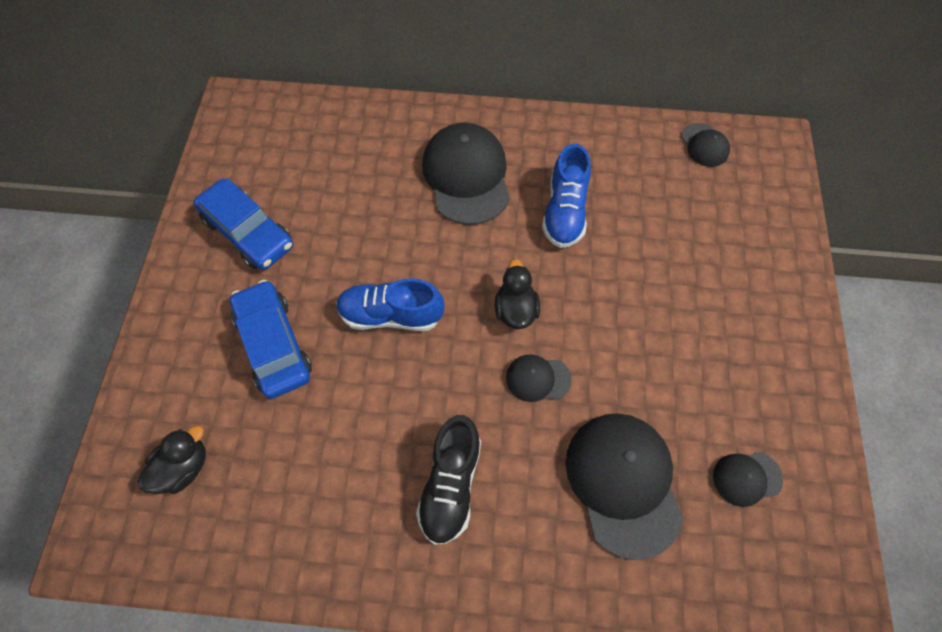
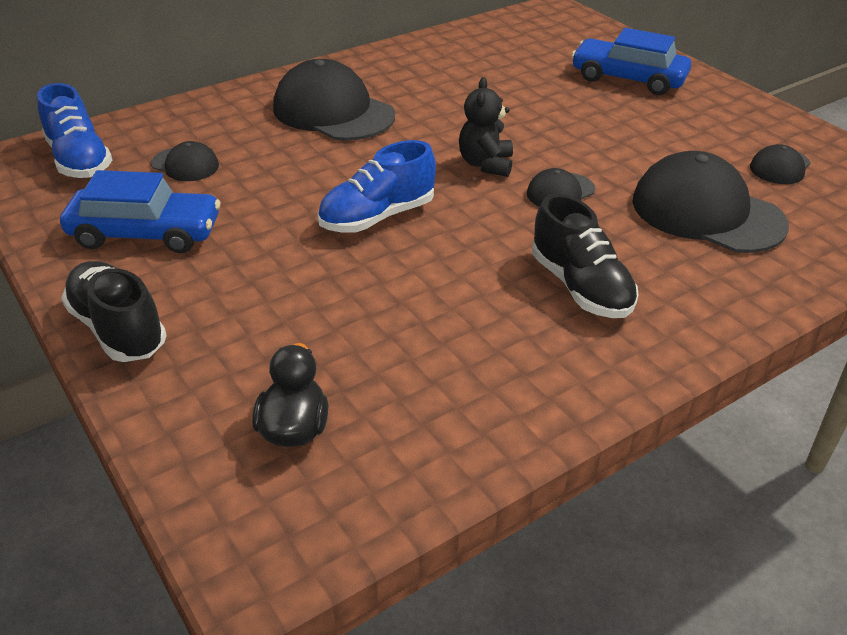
camera: 40 degrees left, 25 degrees down
(169, 312) = (118, 329): none -> black shoe
(274, 344) = (280, 291): blue car -> blue car (628, 79)
(515, 310) = (486, 164): black duck -> black teddy bear
(564, 211) = (448, 97): blue shoe -> blue shoe (79, 160)
(704, 145) = (506, 27): black cap -> black cap (185, 164)

